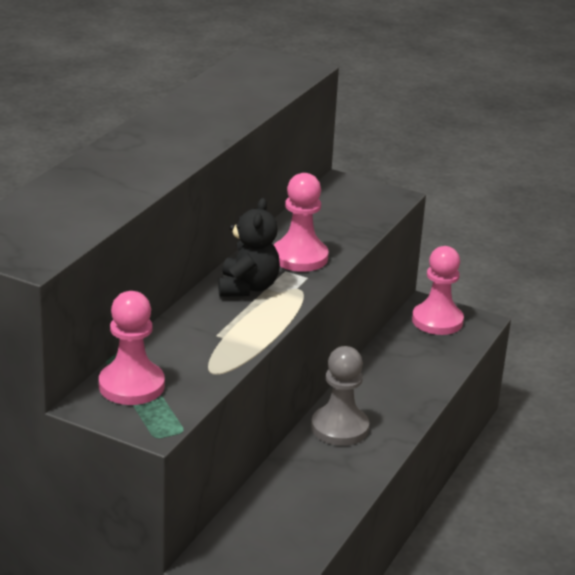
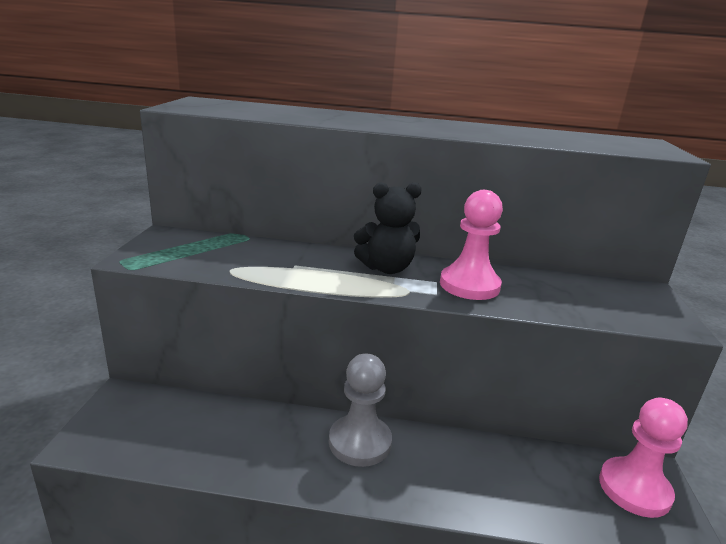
camera: 70 degrees right, 5 degrees down
(131, 386) = (196, 243): pink pawn -> none

